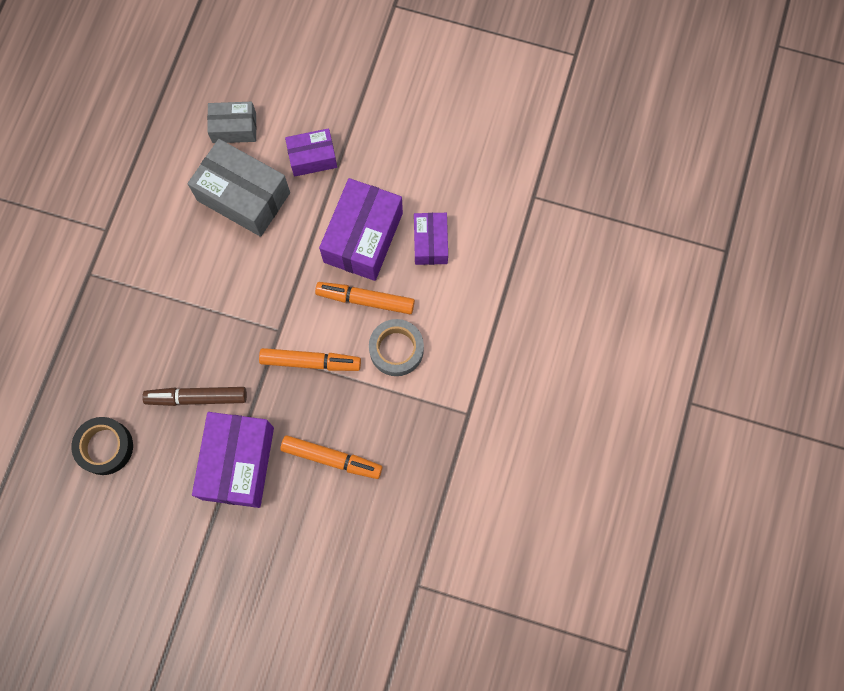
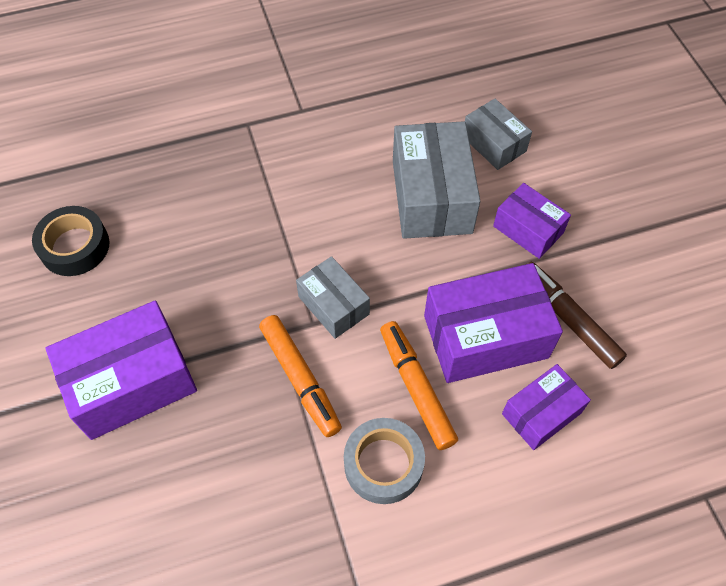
camera: 55 degrees right, 15 degrees down
(197, 398) = (182, 294): brown marker -> brown marker (568, 319)
(276, 310) = (333, 305): none -> grey box
(331, 458) = (199, 480): orange marker -> none

